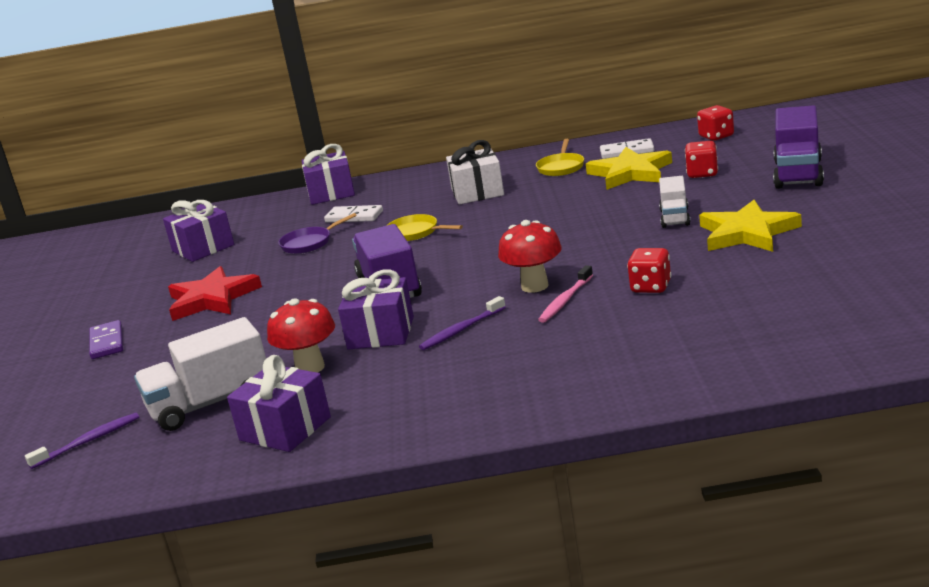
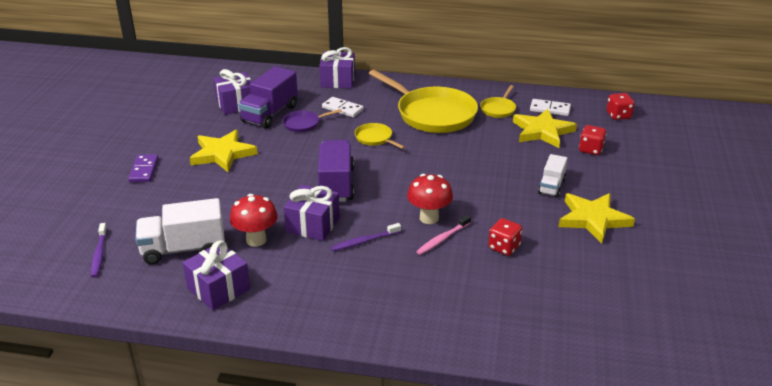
camera: 10 degrees right, 10 degrees up
(88, 441) = (99, 254): purple toothbrush -> purple toothbrush turned 105 degrees clockwise
(212, 299) = (222, 154): red star -> yellow star
(477, 192) = (432, 114): white gift -> yellow pan
(798, 173) = (657, 173): purple truck -> purple truck (270, 114)

